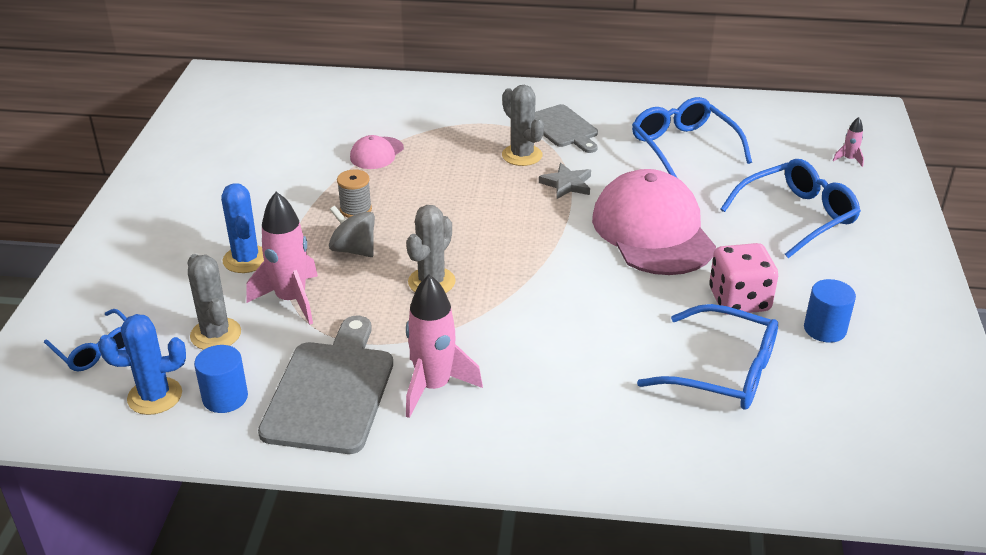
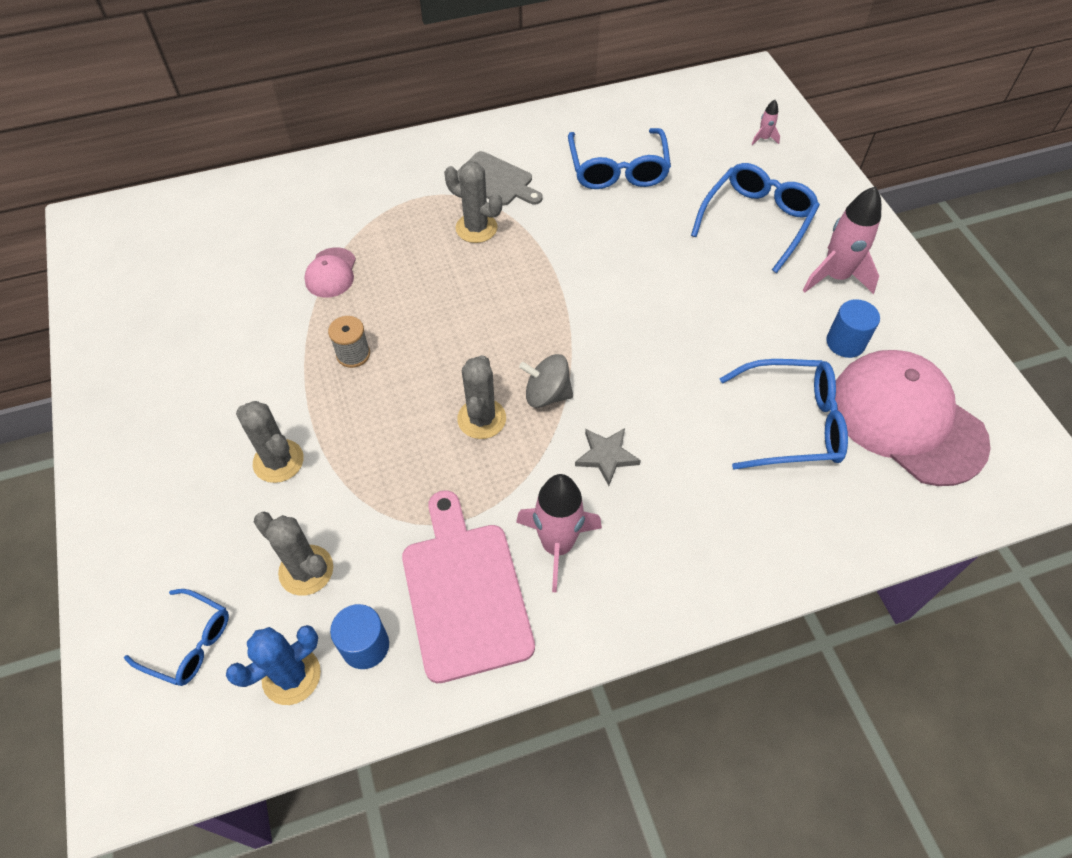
camera: 25 degrees left, 20 degrees up
(246, 259) = (278, 461): blue cactus -> grey cactus
(291, 300) = (357, 495): pink rocket -> pink rocket (835, 277)
(331, 391) = (464, 592): grey cutting board -> pink cutting board
(353, 250) = (382, 407): grey spinning top -> grey spinning top (547, 394)
(567, 184) = (538, 251): grey star -> grey star (606, 456)
(653, 231) = (646, 281): pink cap -> pink cap (906, 420)
(683, 147) = (618, 169): blue glasses -> blue glasses turned 135 degrees counterclockwise
(739, 300) = (761, 336): pink dice -> none

